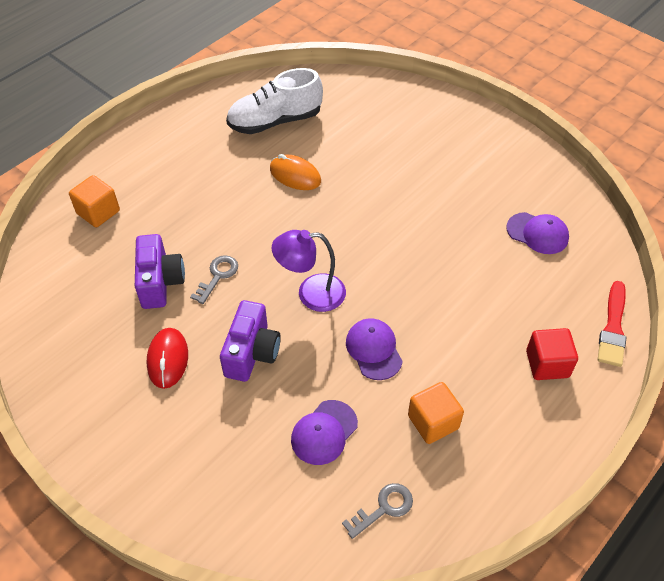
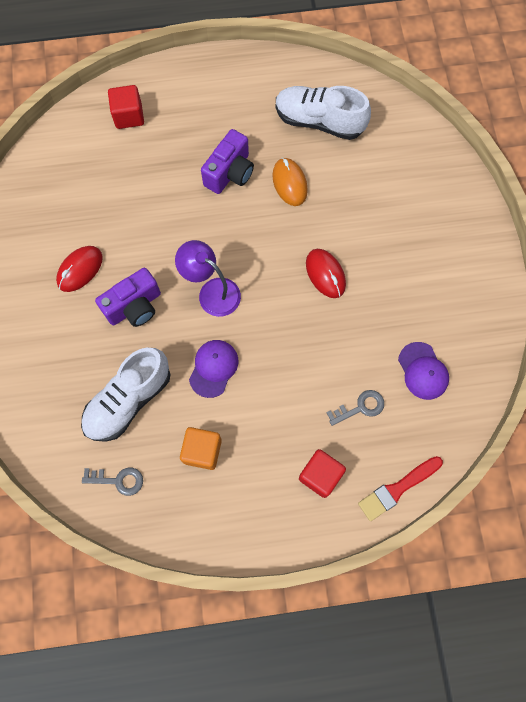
camera: 40 degrees right, 20 degrees up
(98, 212) = (129, 116): orange cube -> red cube
(160, 282) = (122, 205): purple camera -> purple camera (230, 173)
(217, 276) = (163, 229): grey key -> grey key (360, 407)
(324, 432) = (129, 400): purple cap -> white shoe
(392, 218) = (325, 274): none -> red mouse

